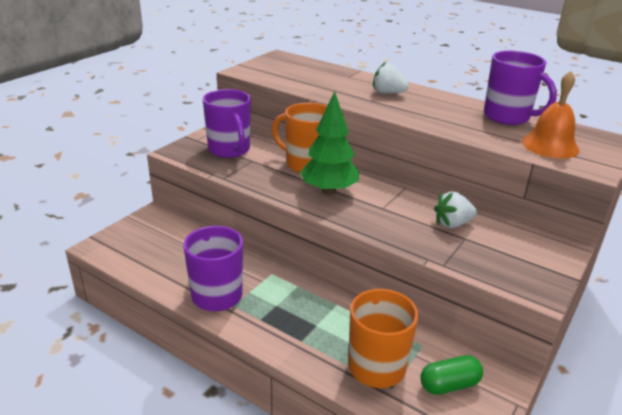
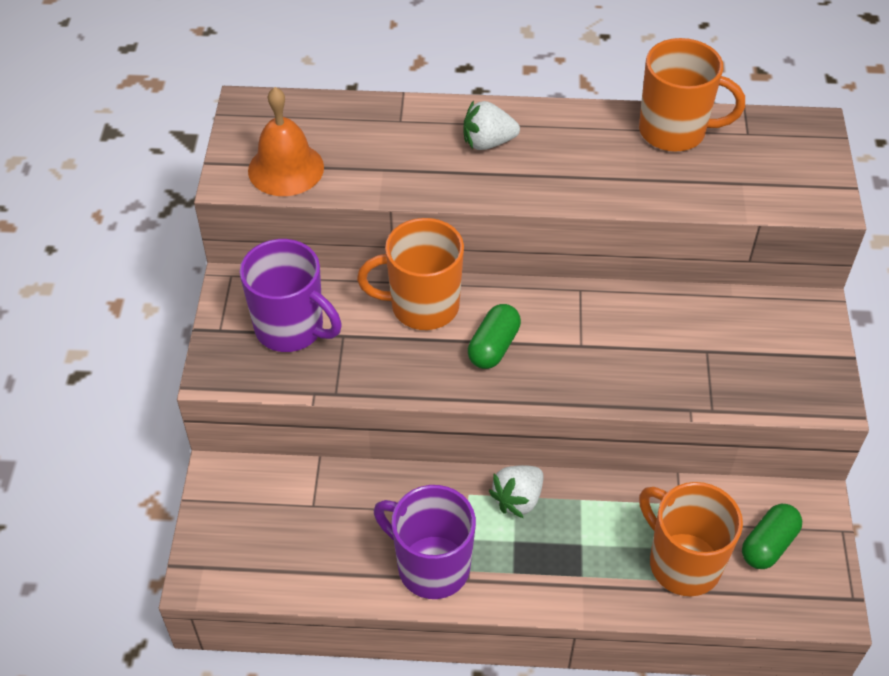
camera: 30 degrees left, 20 degrees up
(329, 191) = (493, 347): green tree -> green capsule
(452, 224) = (678, 332): white strawberry -> white strawberry (518, 499)
(508, 117) = (674, 131): purple mug -> orange mug
(550, 145) = (758, 176): orange bell -> orange bell (286, 168)

